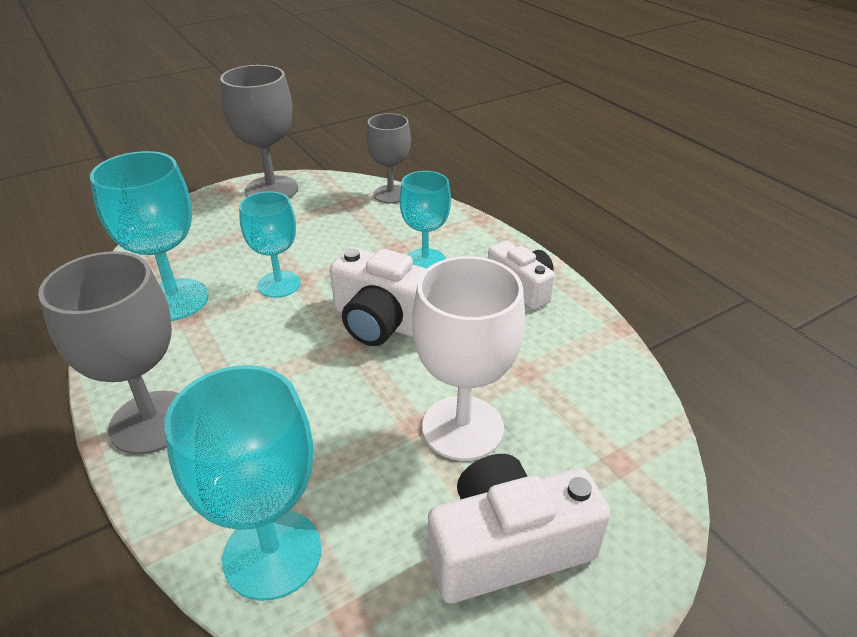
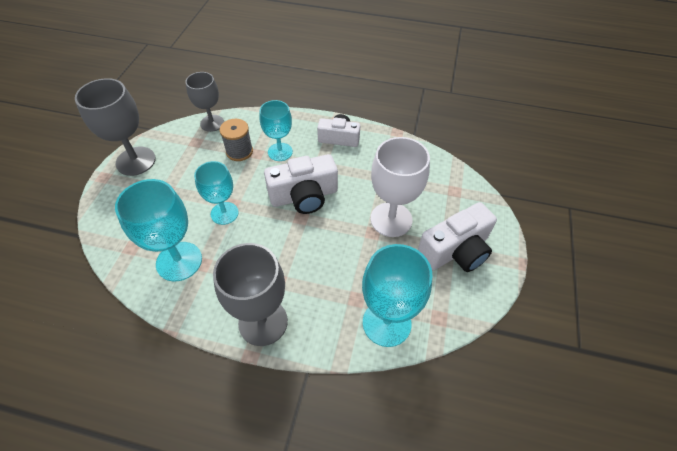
camera: 45 degrees left, 15 degrees up
(380, 235) = (239, 151): none -> grey spool
(507, 547) = (455, 251): white camera -> white camera turned 150 degrees counterclockwise

